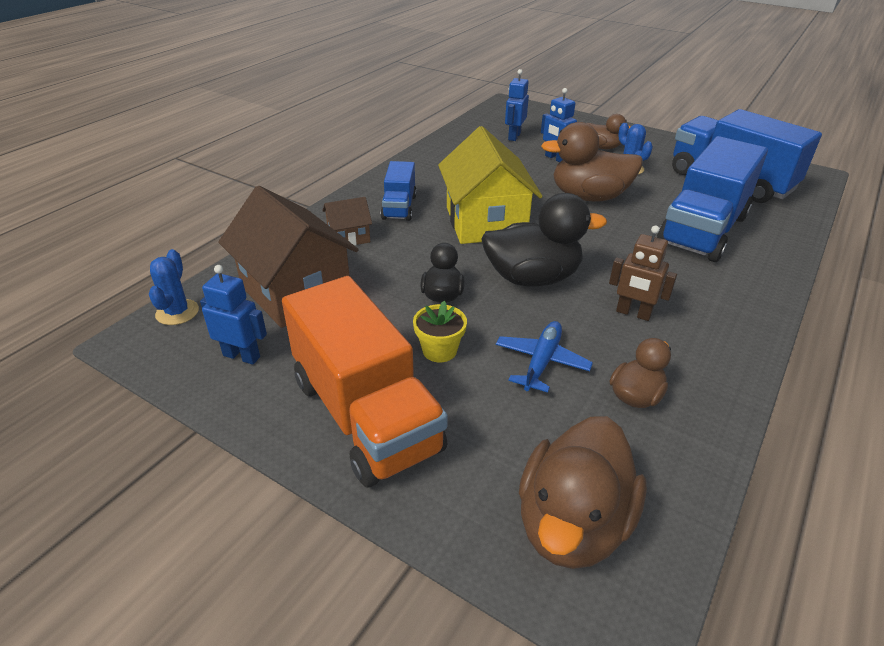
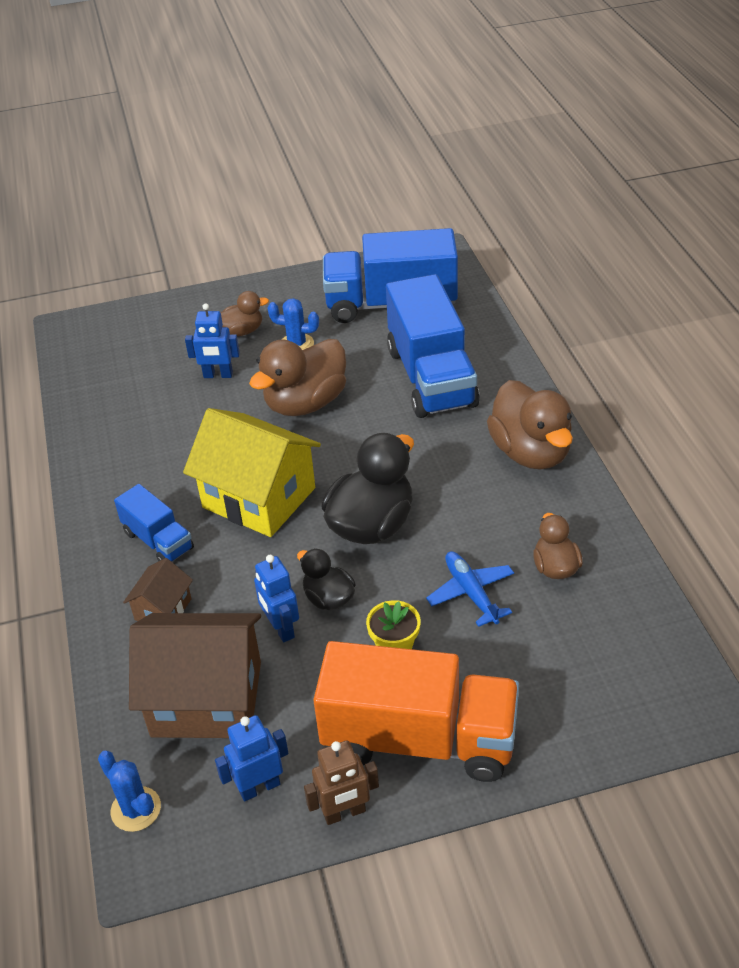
camera: 45 degrees left, 5 degrees up
(514, 136) = (140, 372): blue robot -> blue robot (281, 628)
(572, 524) = (623, 686): brown duck -> brown duck (530, 452)
(633, 313) = (477, 500): brown robot -> brown robot (344, 813)

